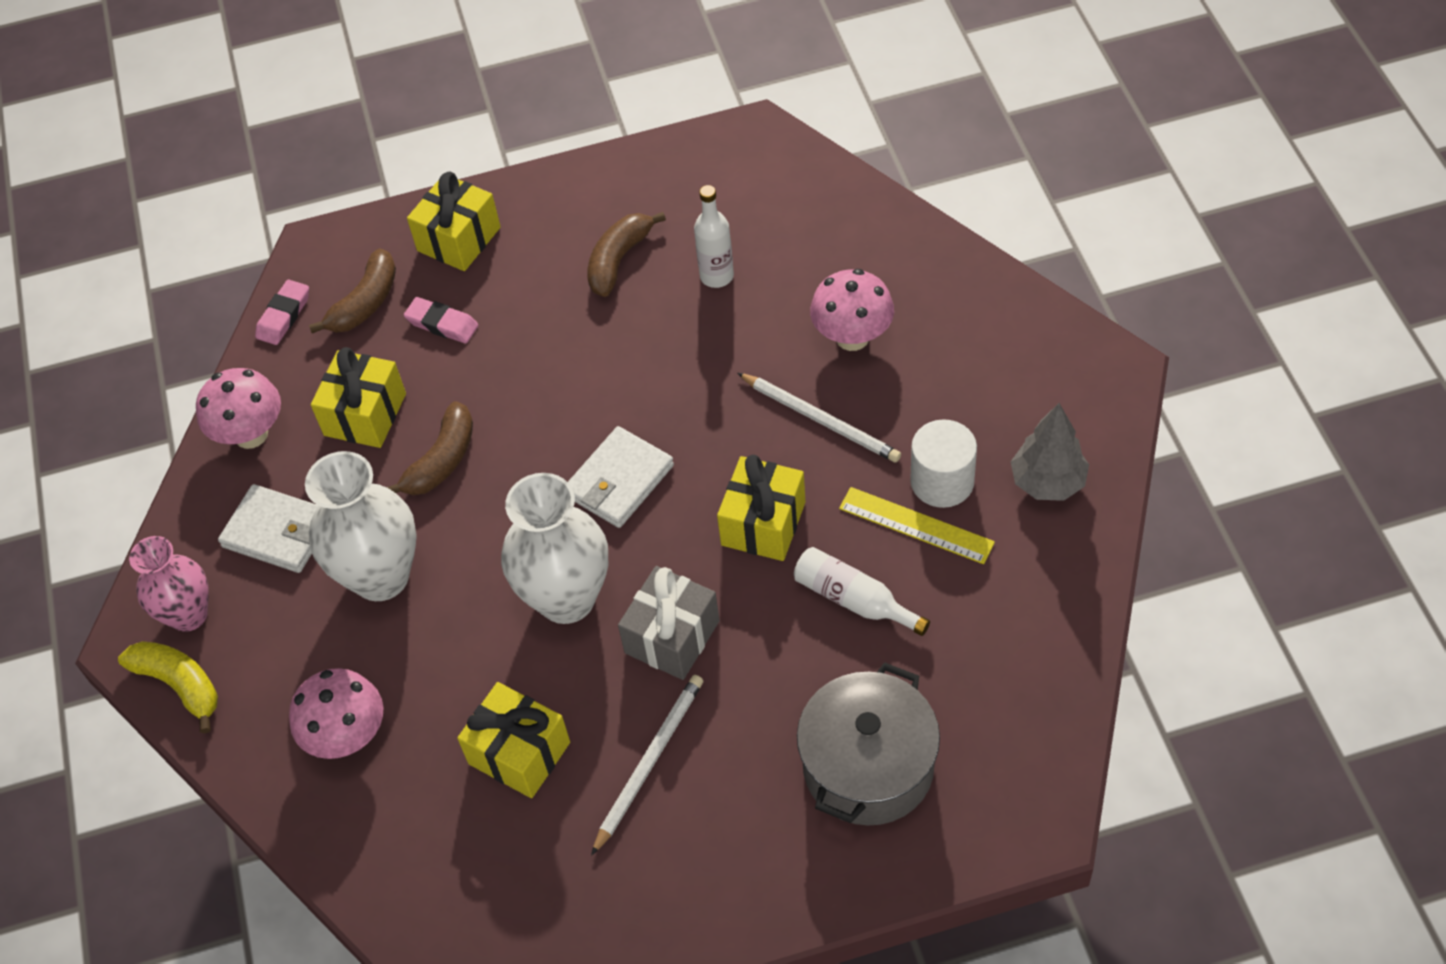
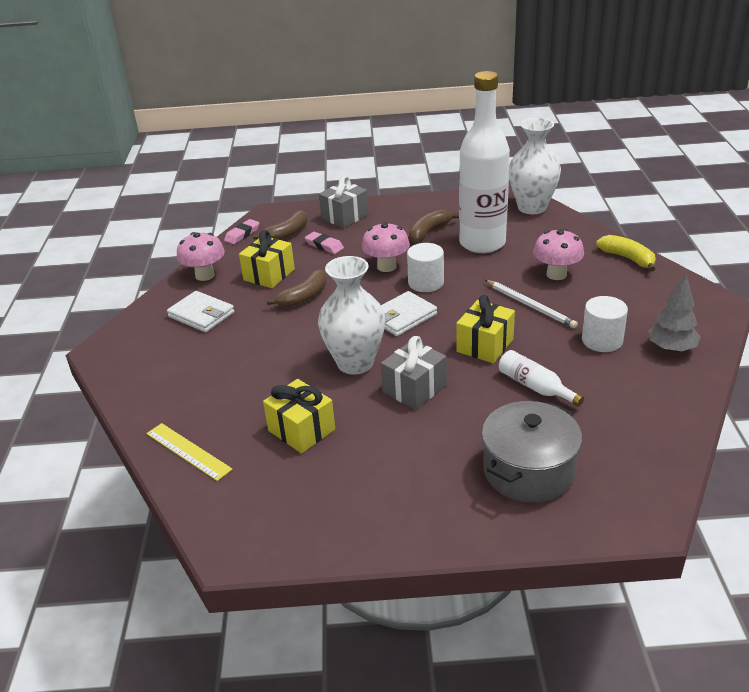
camera: 10 degrees right, 20 degrees down
(179, 685) = (116, 371): yellow banana -> yellow banana (627, 258)
(189, 615) = (136, 342): pink vase -> none
(348, 736) = (201, 407): pink mushroom -> pink mushroom (386, 266)
(381, 576) = (250, 340): white vase -> white vase (532, 207)
(459, 239) = (345, 217): yellow gift -> grey gift
(640, 392) = (426, 283): none -> white cylinder
(649, 762) = (382, 447): white pencil -> none
(716, 276) = (482, 243): white bottle -> white bottle, size x2.34
(916, 525) = (582, 358): yellow ruler -> yellow ruler (188, 451)

